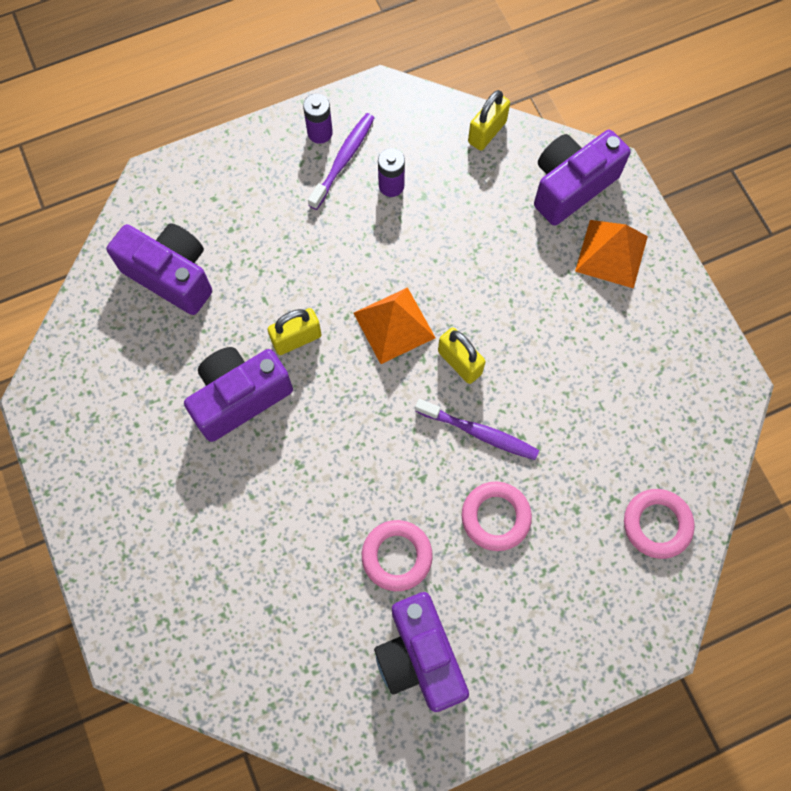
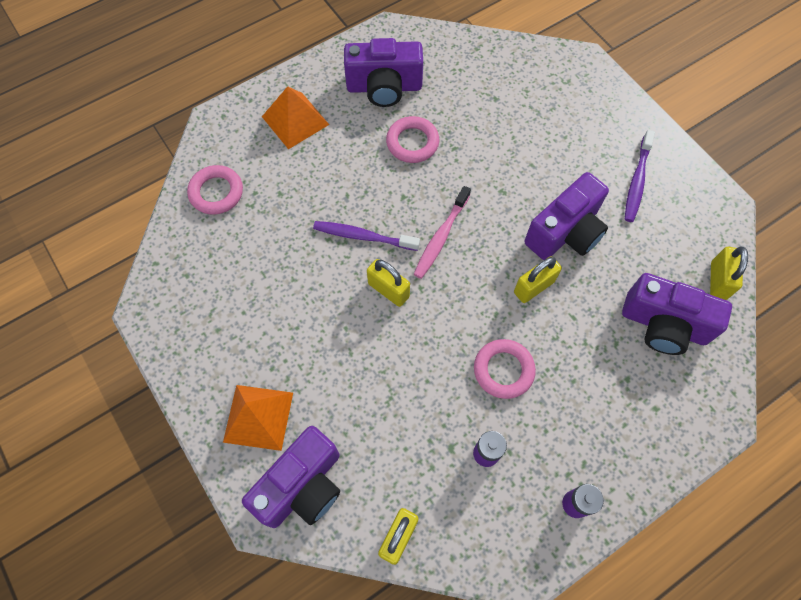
camera: 170 degrees right, 5 degrees down
(91, 312) = (718, 280): none -> yellow padlock
(343, 160) = (542, 475): purple toothbrush -> purple toothbrush (637, 181)
(387, 416) = (441, 237): none -> pink toothbrush
(394, 325) = (452, 313): orange pyramid -> orange pyramid (295, 120)
(419, 656) = (384, 87): purple camera -> purple camera turned 120 degrees clockwise
(495, 517) = (342, 179): pink ring -> pink ring (503, 370)

